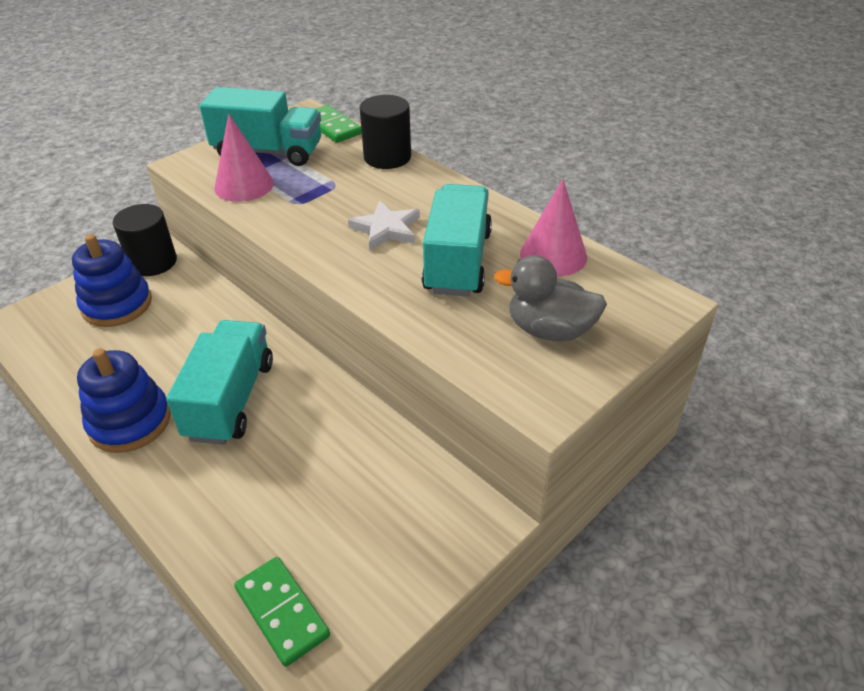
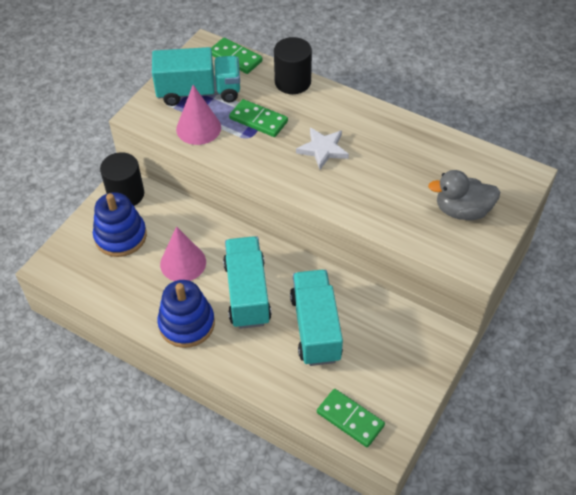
camera: 15 degrees left, 10 degrees up
(322, 188) = (258, 120): none -> green domino
(458, 262) = (383, 168): turquoise truck -> turquoise truck (315, 328)
(553, 255) = (444, 151): pink cone -> pink cone (183, 263)

